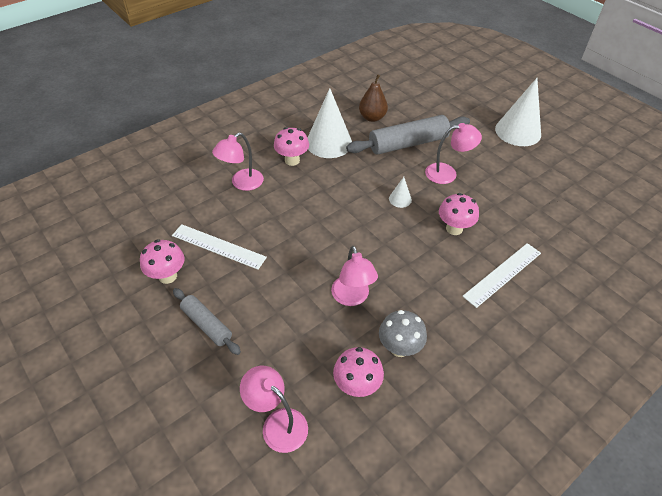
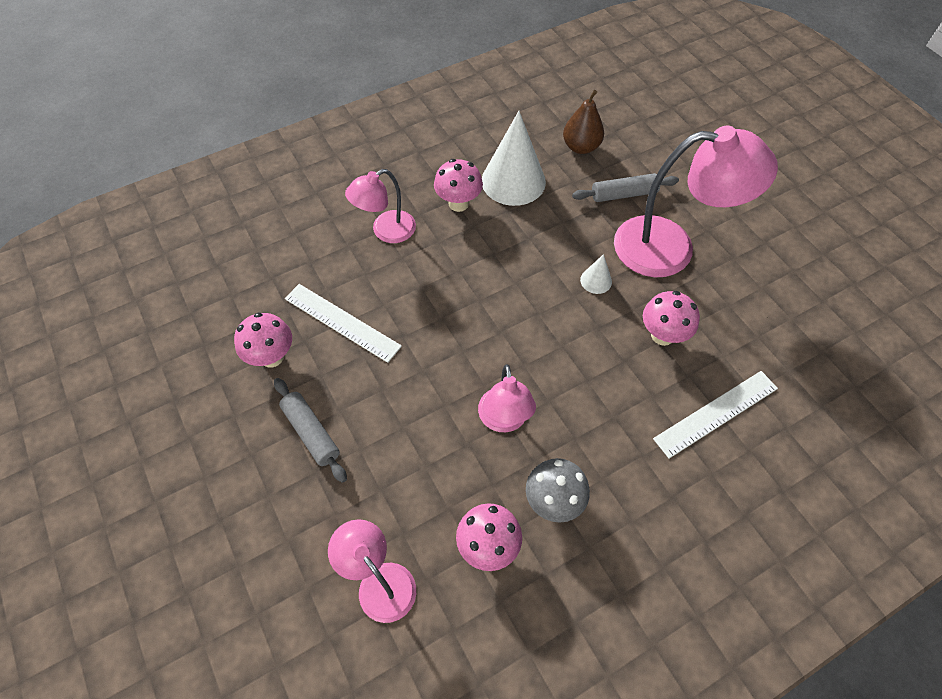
camera: 10 degrees right, 10 degrees up
(408, 143) = (623, 194): grey rolling pin -> grey rolling pin, size x0.58
(447, 173) = (670, 247): pink lamp -> pink lamp, size x1.79
(518, 131) = (787, 191): white cone -> none

